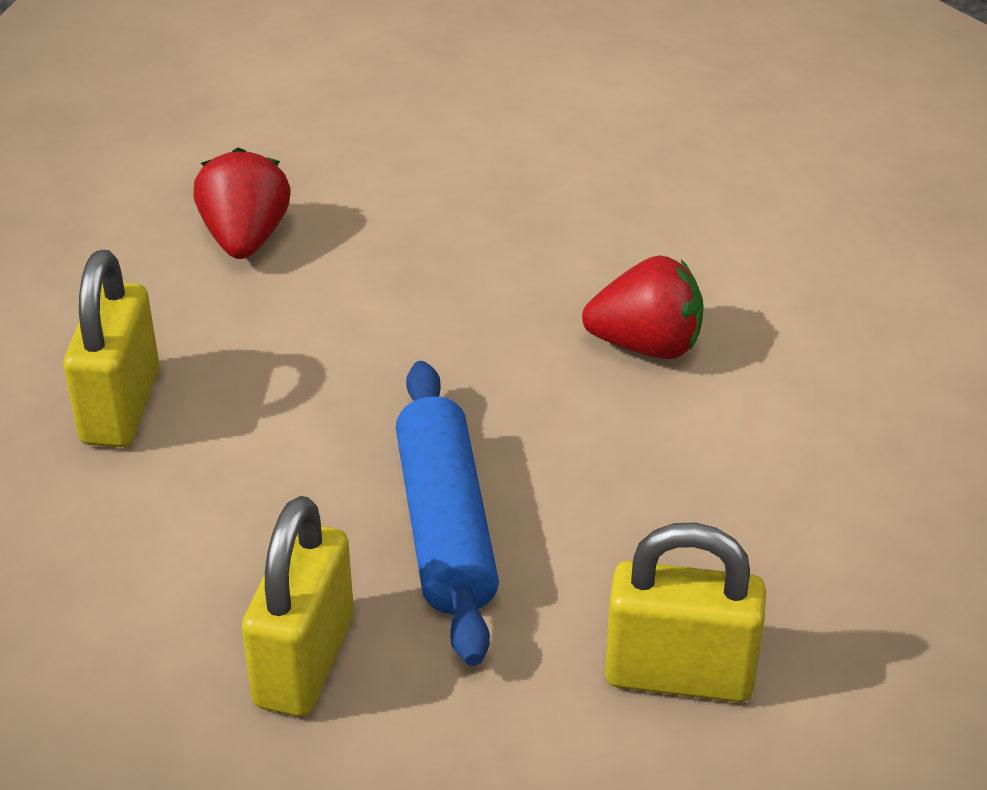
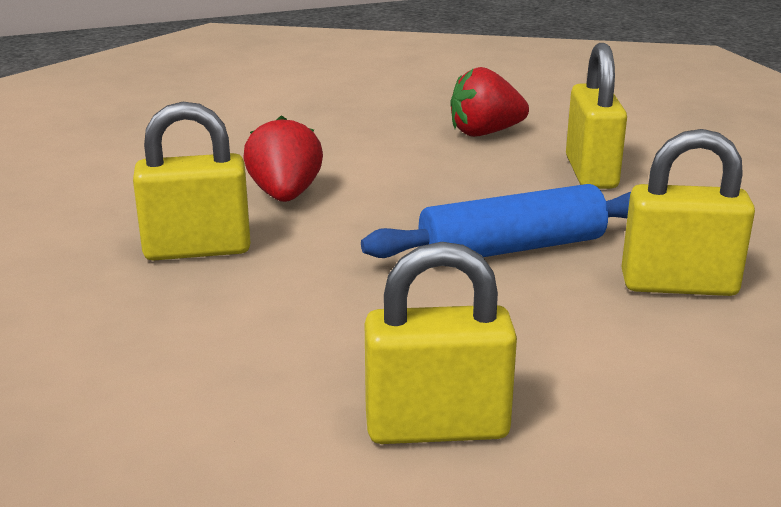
camera: 100 degrees left, 15 degrees down
(245, 238) = (132, 395): red strawberry -> red strawberry (485, 133)
(510, 274) = (197, 249): none -> yellow padlock

